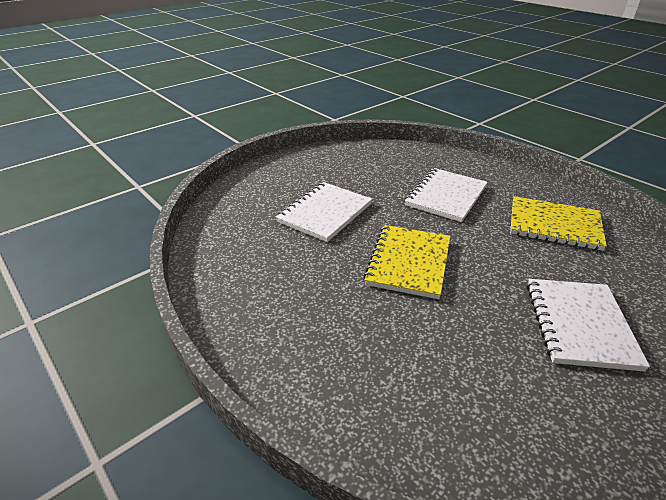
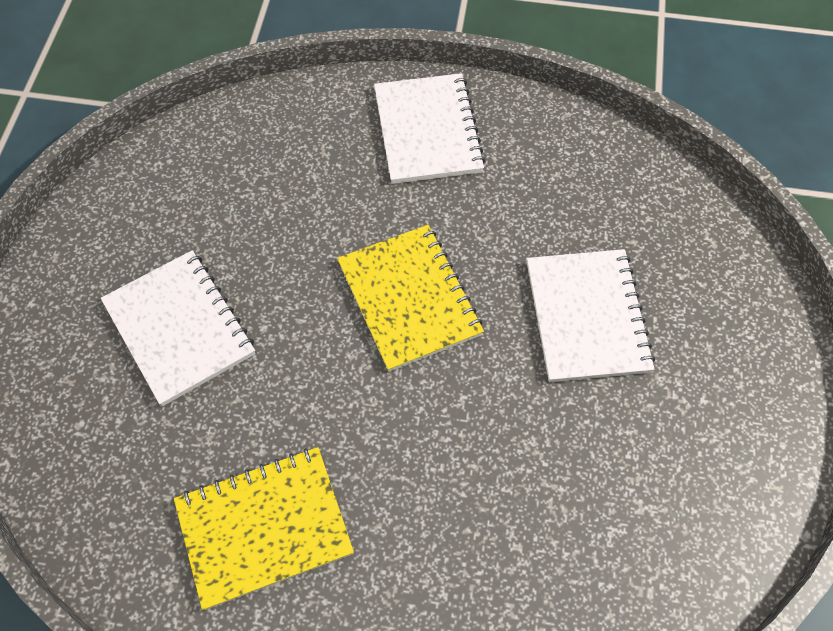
camera: 140 degrees right, 25 degrees up
(446, 196) = (462, 491): white notebook -> white notebook (428, 131)

